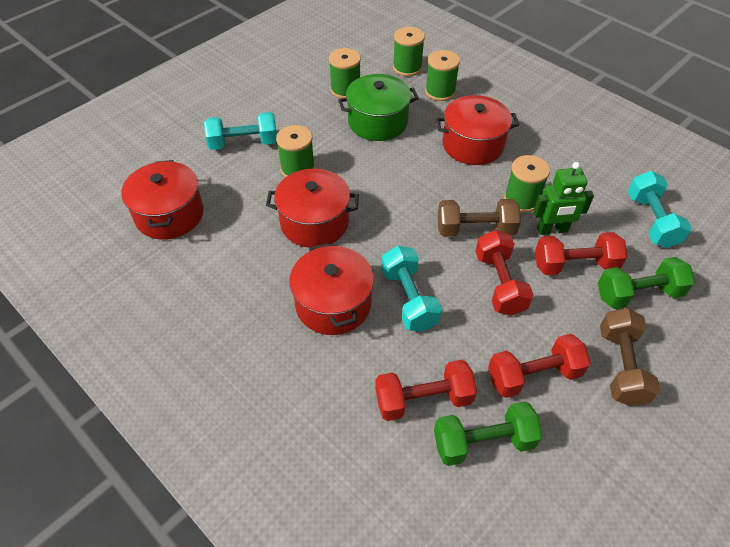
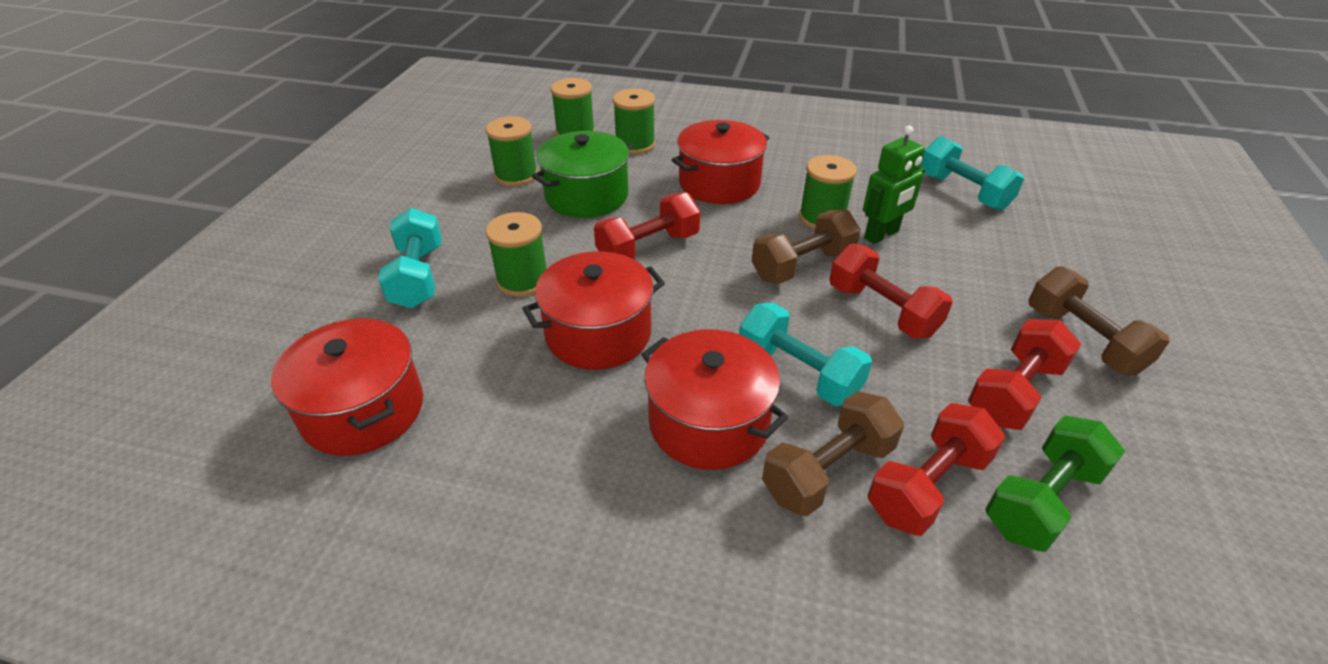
camera: 30 degrees left, 10 degrees down
(243, 143) = (418, 277): turquoise dumbbell -> turquoise dumbbell turned 60 degrees counterclockwise
(374, 363) = (828, 471): none -> brown dumbbell
(574, 265) = (937, 260): red dumbbell -> red dumbbell (648, 248)
(638, 294) = (1022, 262): green dumbbell -> none

